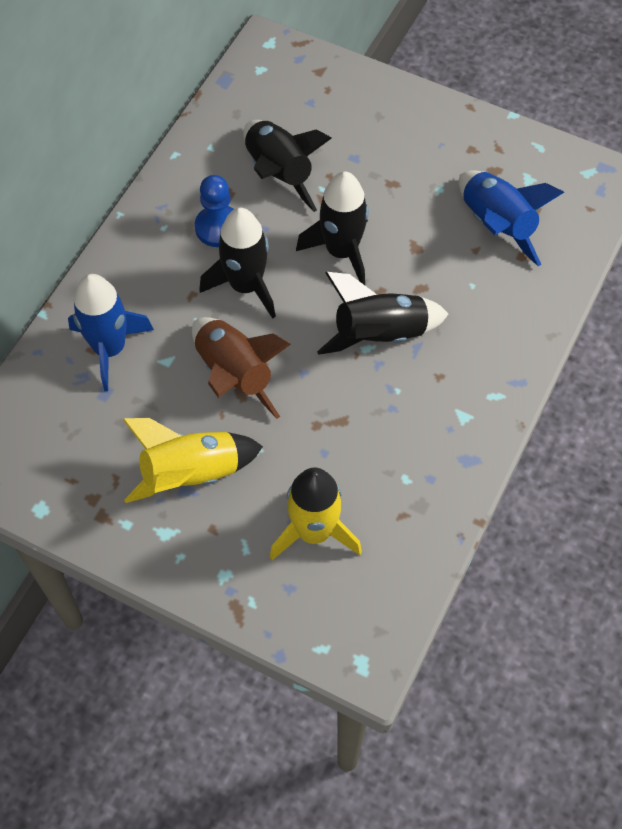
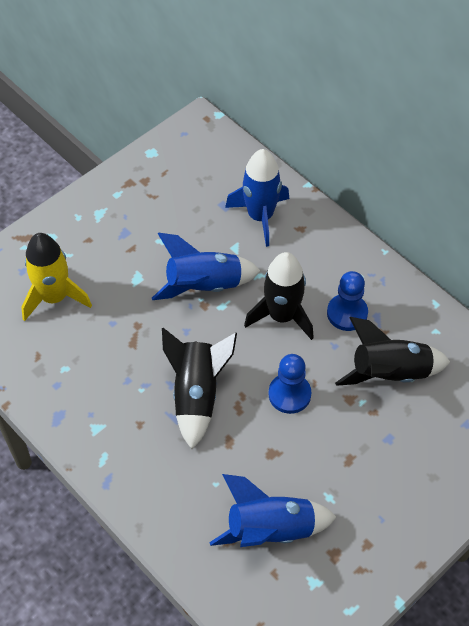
camera: 110 degrees right, 5 degrees down
(192, 474) = (135, 239): yellow rocket -> none
(234, 374) = (204, 286): brown rocket -> blue rocket
(341, 251) = (289, 394): black rocket -> blue pawn

